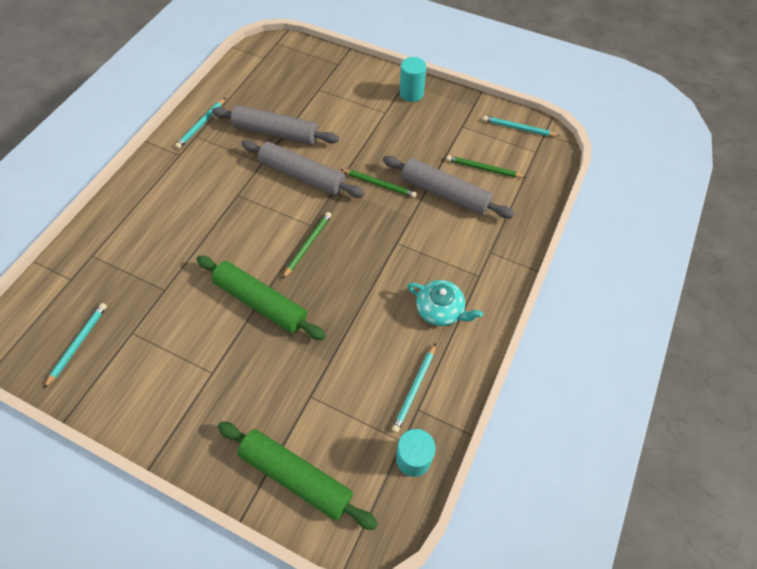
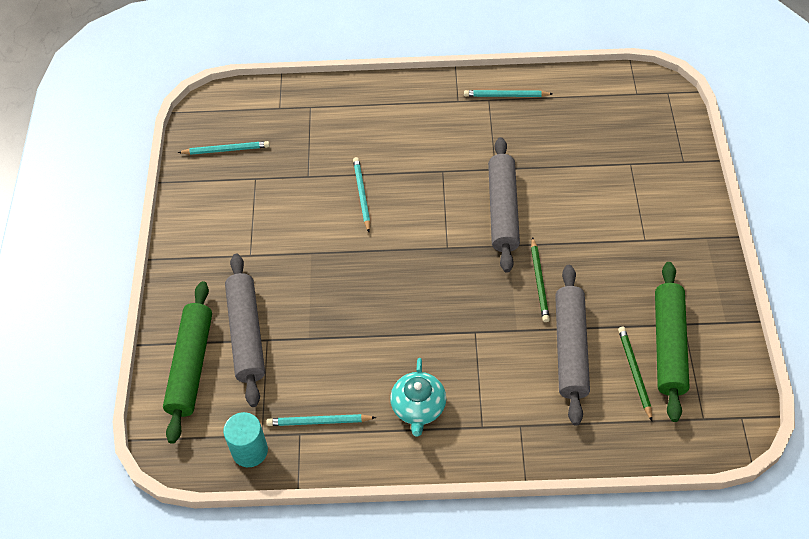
camera: 65 degrees right, 5 degrees down
(261, 302) = (338, 253): green rolling pin -> green rolling pin (669, 345)
(276, 133) = (541, 159): grey rolling pin -> grey rolling pin (246, 334)
(308, 245) = (422, 257): green pencil -> none
(411, 93) = (695, 251): turquoise cylinder -> none
(518, 128) = (727, 385): turquoise pencil -> turquoise pencil (361, 195)

